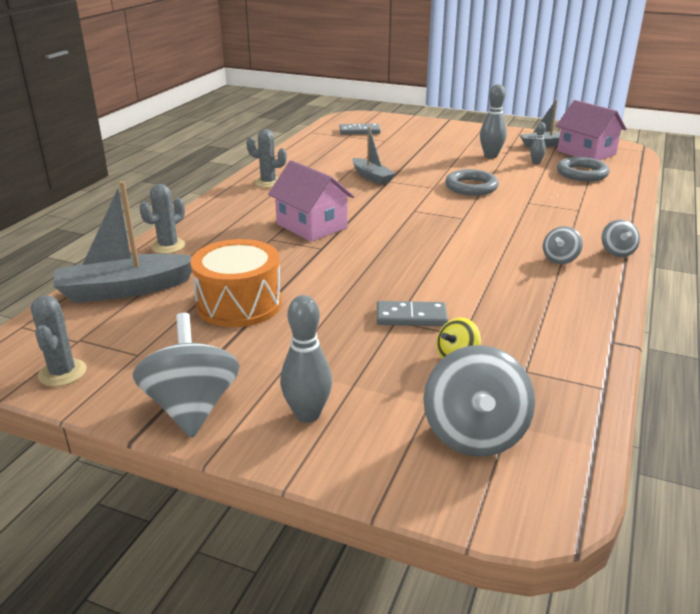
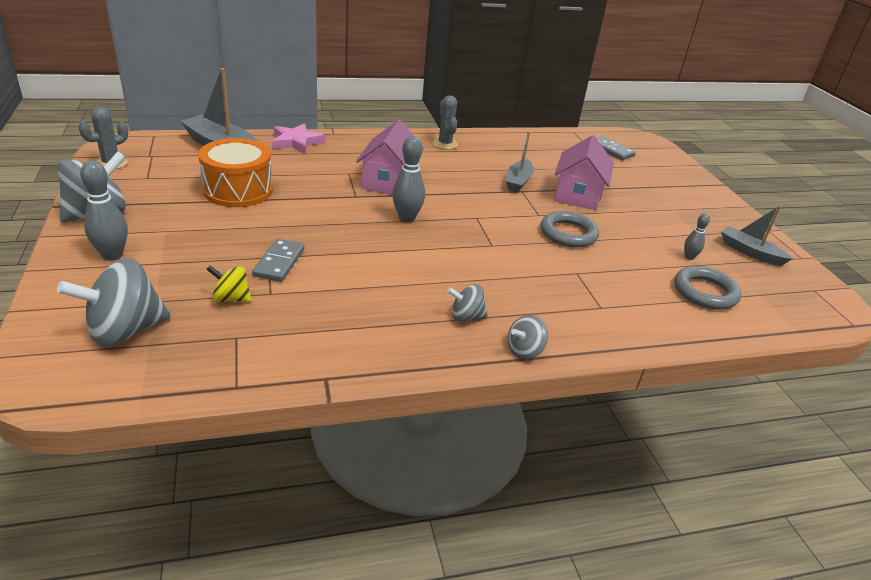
camera: 50 degrees right, 5 degrees up
(168, 246) = (296, 142): grey cactus -> pink star
(411, 317) = (279, 262): grey domino -> grey domino turned 45 degrees clockwise
(490, 156) = (663, 227): grey bowling pin -> grey bowling pin (406, 218)
(586, 153) = (773, 284): pink house -> pink house (578, 195)

